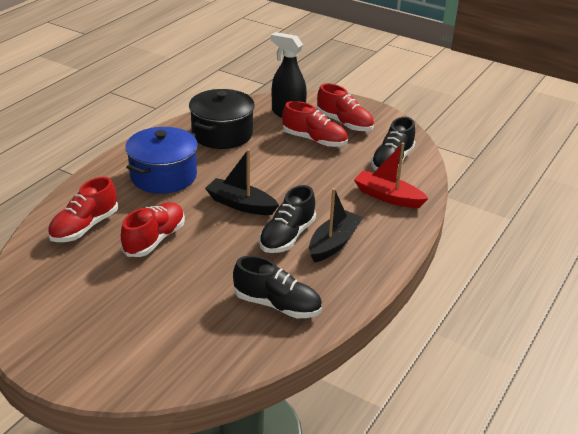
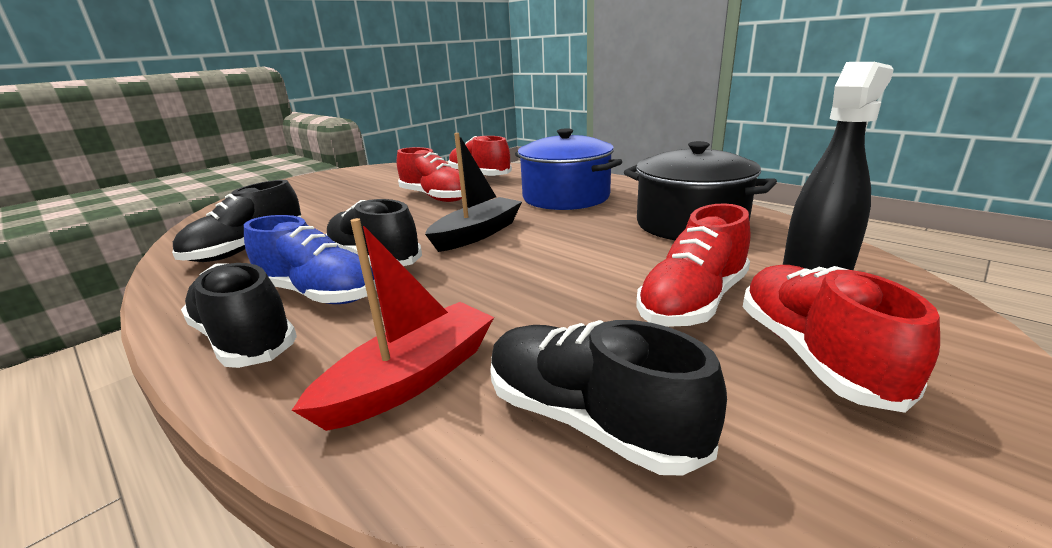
camera: 105 degrees right, 10 degrees down
(333, 243) = (318, 294): black boat -> blue shoe
(344, 123) = (813, 355): red shoe -> red shoe turned 120 degrees clockwise
(380, 250) = (245, 339): none -> black shoe

